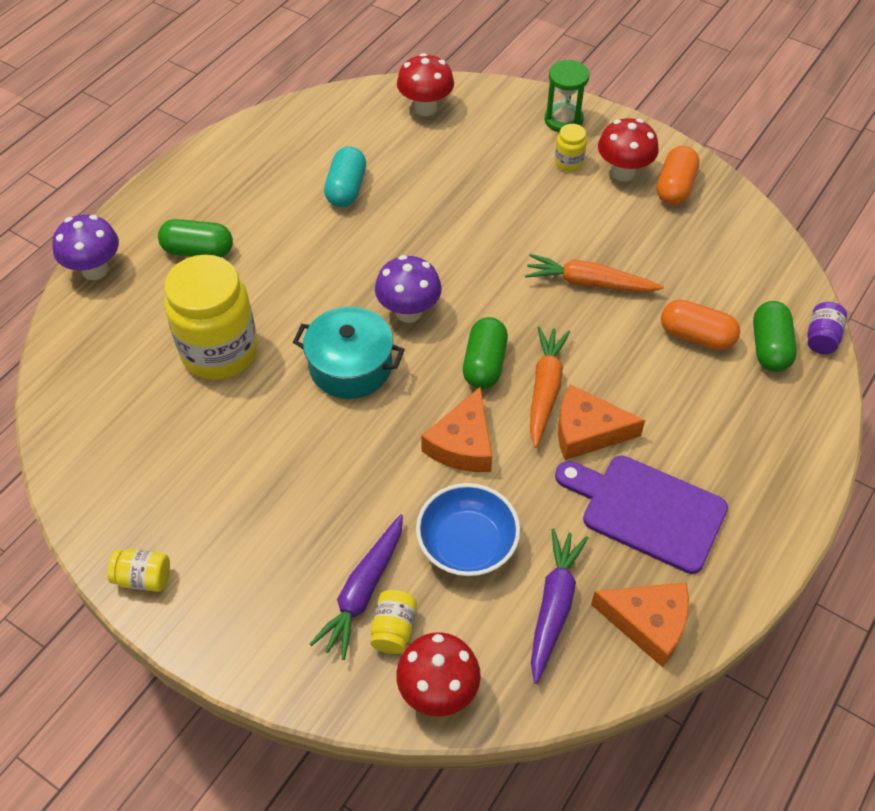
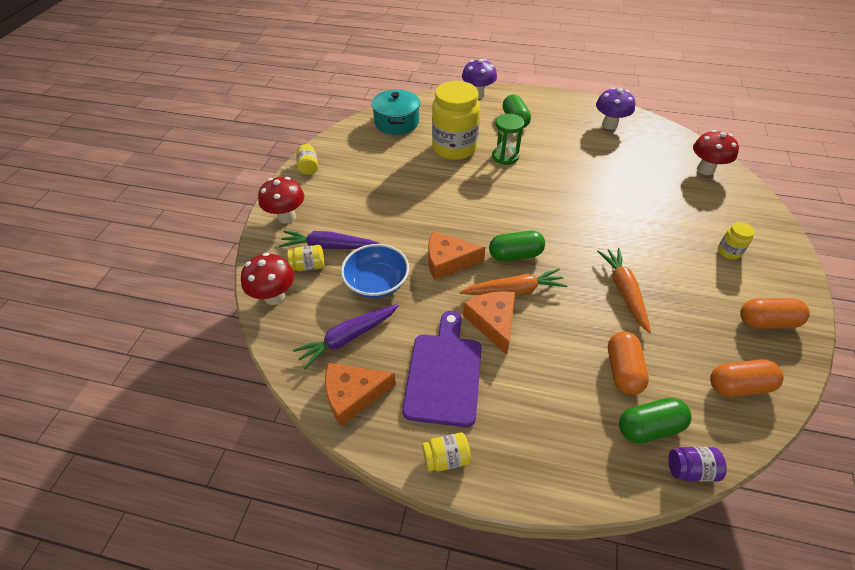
camera: 70 degrees right, 5 degrees down
(346, 189) = (605, 157): turquoise capsule -> none
(350, 366) = (475, 197): turquoise pot -> turquoise pot (396, 122)
(409, 312) = (532, 210): purple mushroom -> purple mushroom (609, 125)
(554, 606) = (348, 338): purple carrot -> purple carrot turned 150 degrees clockwise
(563, 120) = (768, 238): green hourglass -> green hourglass (505, 156)
(623, 173) = (750, 285): red mushroom -> red mushroom (286, 217)
(648, 623) = (353, 395): orange cheese -> orange cheese turned 75 degrees clockwise
(743, 252) = (739, 386): none -> orange capsule
(760, 546) = (446, 458): none -> yellow jar

